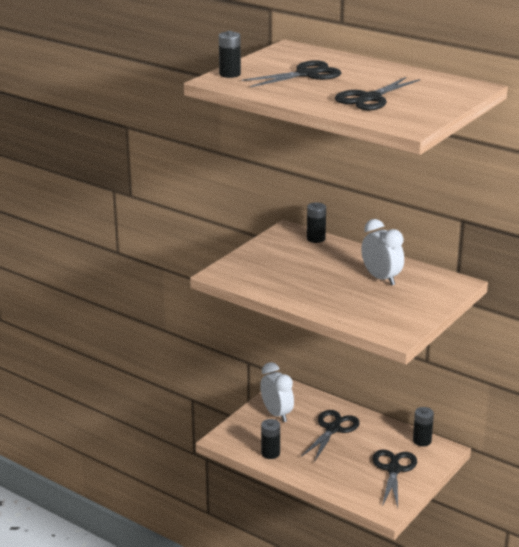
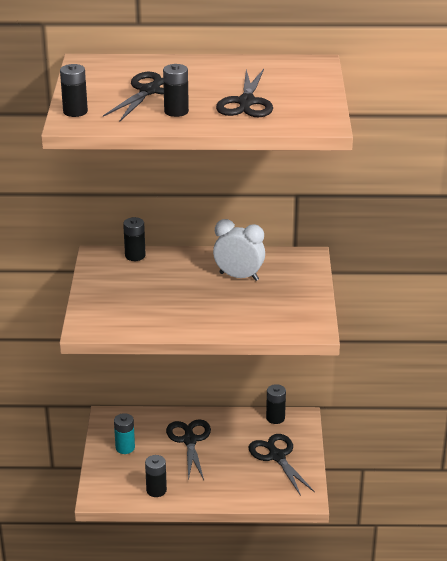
camera: 35 degrees left, 5 degrees up
(277, 414) = (125, 448): white clock -> turquoise battery
(304, 91) = (176, 111): none -> black battery

